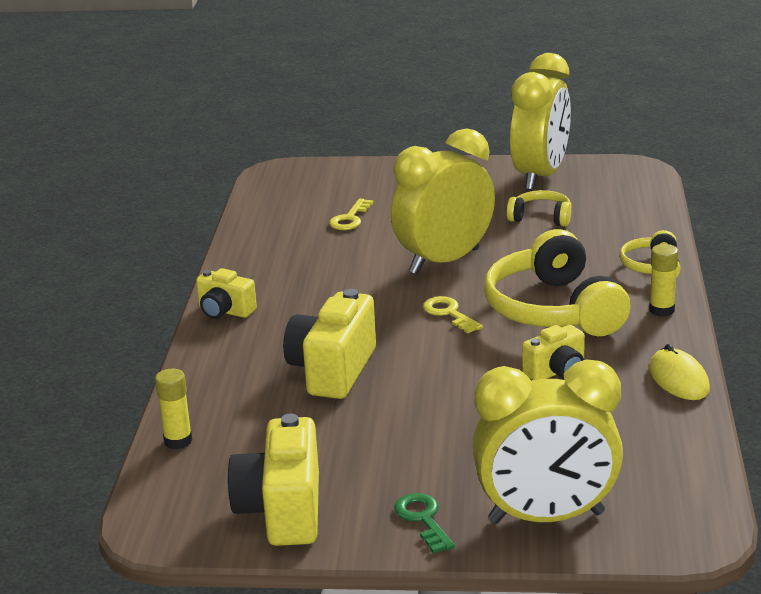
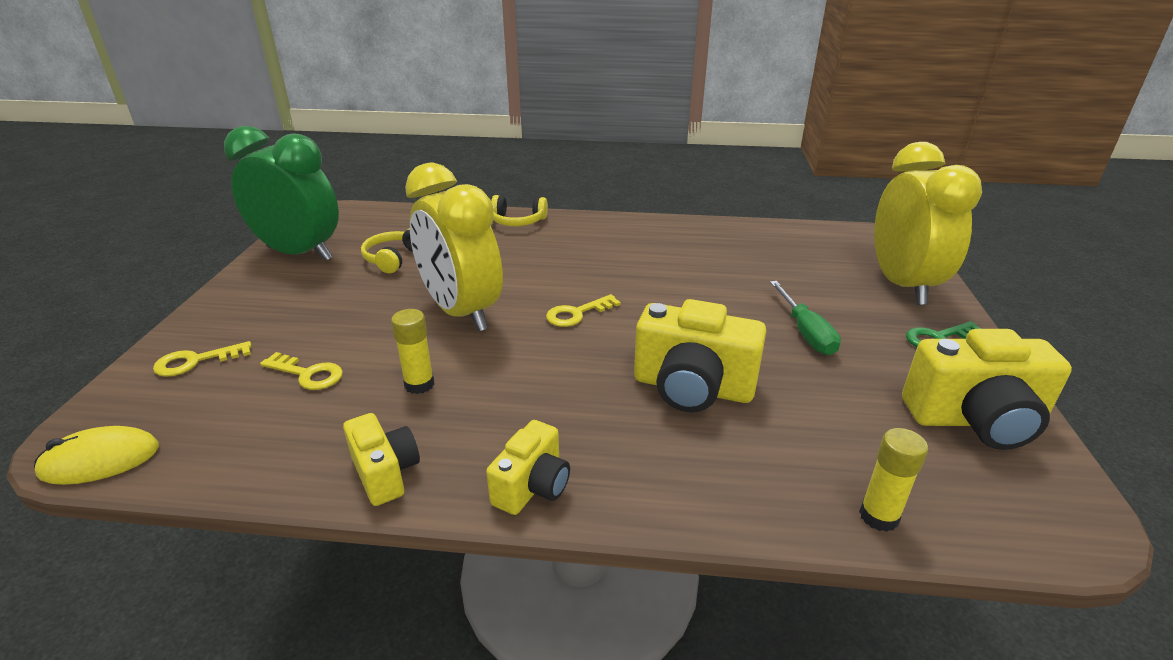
camera: 90 degrees left, 5 degrees up
(365, 179) = (195, 361): none -> yellow key
(427, 435) = (805, 332): none -> green screwdriver
(540, 176) = (299, 253): yellow clock -> green clock
(554, 310) = (581, 263): yellow headphones -> none
(556, 372) = (688, 269): yellow camera -> yellow camera (385, 473)
(661, 310) = (591, 223): yellow glue stick -> yellow glue stick (419, 384)
(678, 379) = (696, 226): yellow mouse -> yellow mouse (100, 460)

